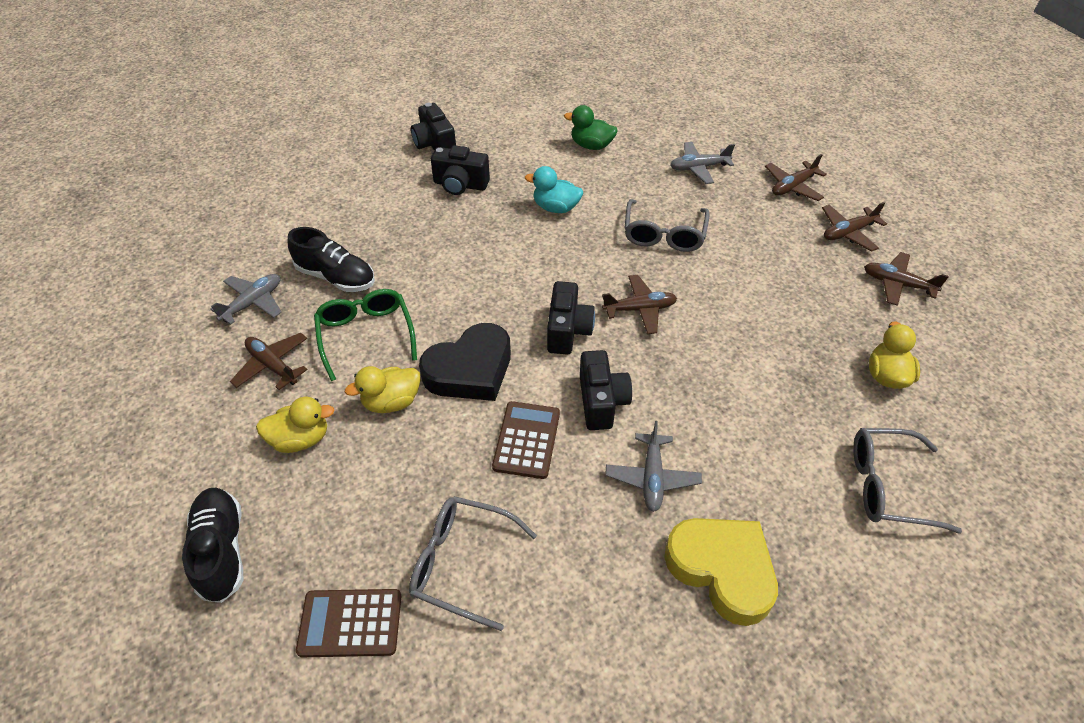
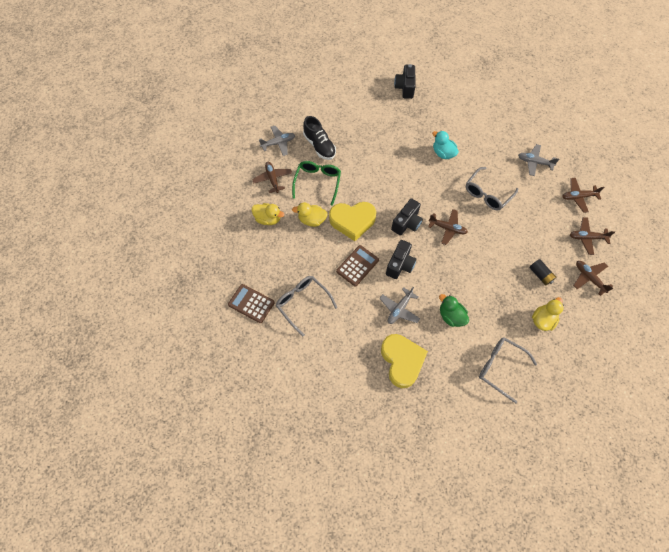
camera: 30 degrees right, 15 degrees up
(221, 550) = (219, 251): black shoe -> none
(460, 185) = (404, 118): black camera -> none
(470, 370) = (352, 221): black heart -> yellow heart
(591, 145) = (485, 123): green duck -> green duck (451, 316)
(829, 312) = (540, 275): none -> black battery

